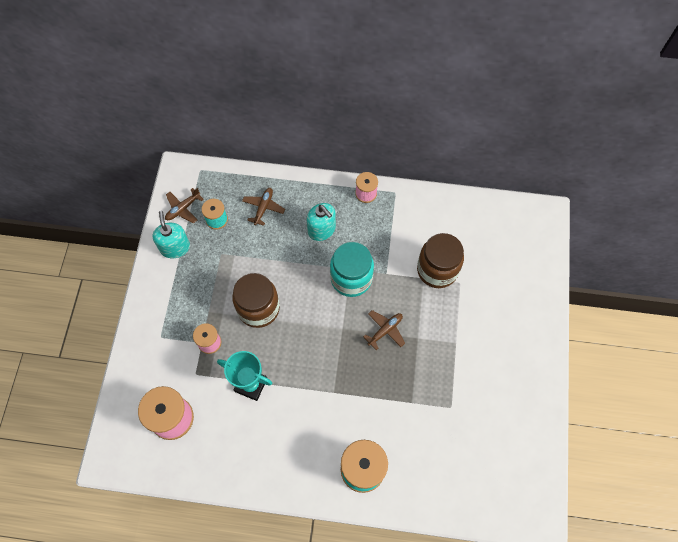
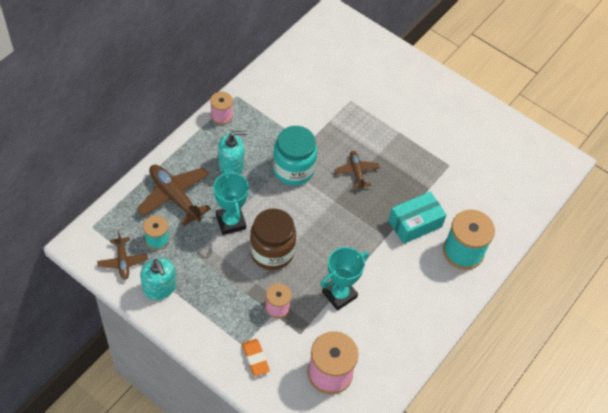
camera: 65 degrees left, 10 degrees down
(153, 352) = (255, 358): none -> orange eraser
(175, 247) = (159, 288): turquoise soap dispenser -> turquoise soap dispenser turned 135 degrees counterclockwise
(263, 208) = (174, 197): brown plane -> brown plane, size x1.72
(267, 261) = (231, 222): none -> turquoise trophy
(364, 410) = (415, 223): none -> turquoise box
(437, 270) = (329, 108): brown jar -> none

